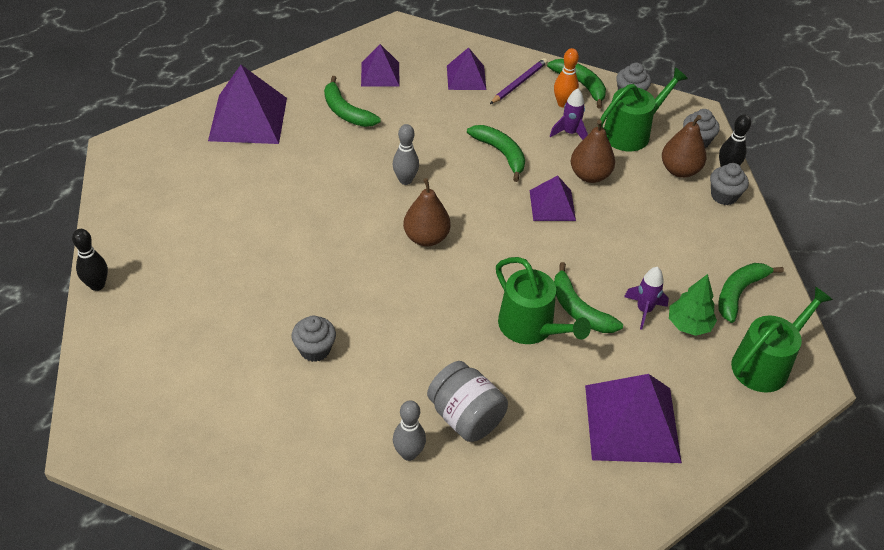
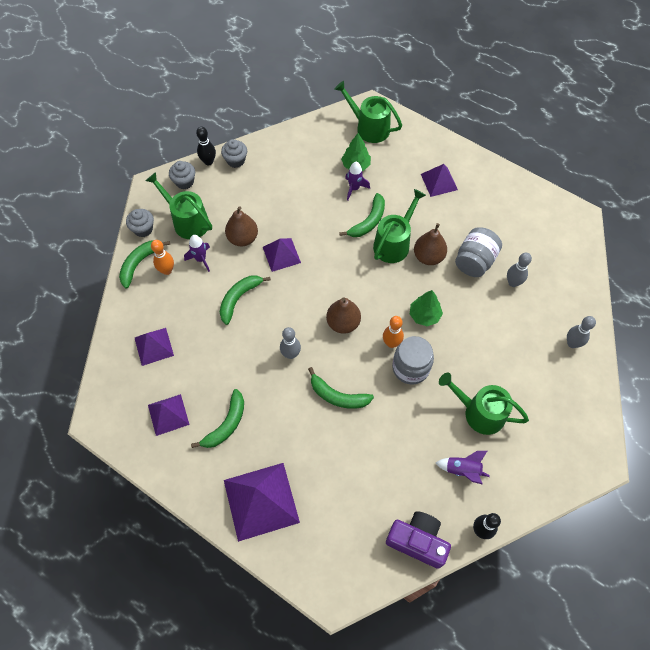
camera: 105 degrees left, 15 degrees up
(125, 226) = (417, 541): none -> purple camera
(174, 292) = (462, 470): none -> purple rocket
(234, 335) = (479, 412): none -> green watering can
(273, 491) = (572, 343): none -> grey bowling pin
(315, 349) = (467, 358): grey cupcake -> none
(332, 285) = (410, 368): none -> grey jar
(376, 277) = (391, 343): none -> orange bowling pin
(401, 324) = (424, 315): none -> green tree
(519, 83) = (150, 306): purple pencil -> none
(632, 423) = (439, 182): purple pyramid -> purple pyramid, size x0.58
(679, 170) = (219, 187): brown pear -> brown pear (428, 257)
(739, 293) = (320, 144): green banana -> green banana (337, 396)

